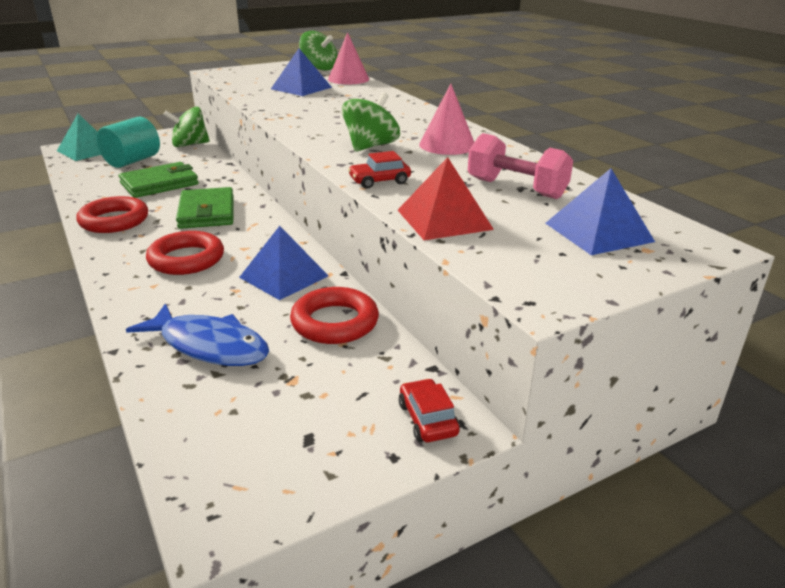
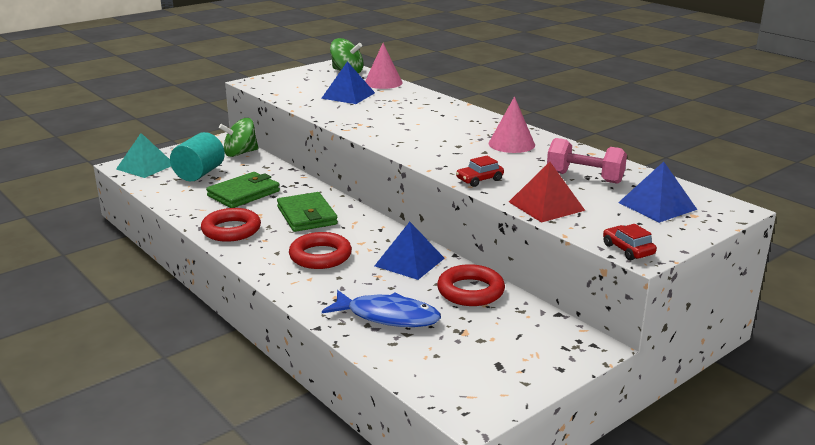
camera: 10 degrees left, 5 degrees down
(371, 146) = (451, 150): green spinning top -> none
(427, 419) = (571, 345): red car -> red car (628, 250)

